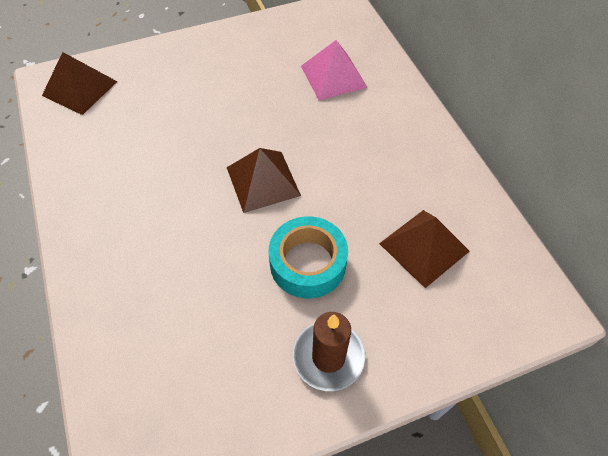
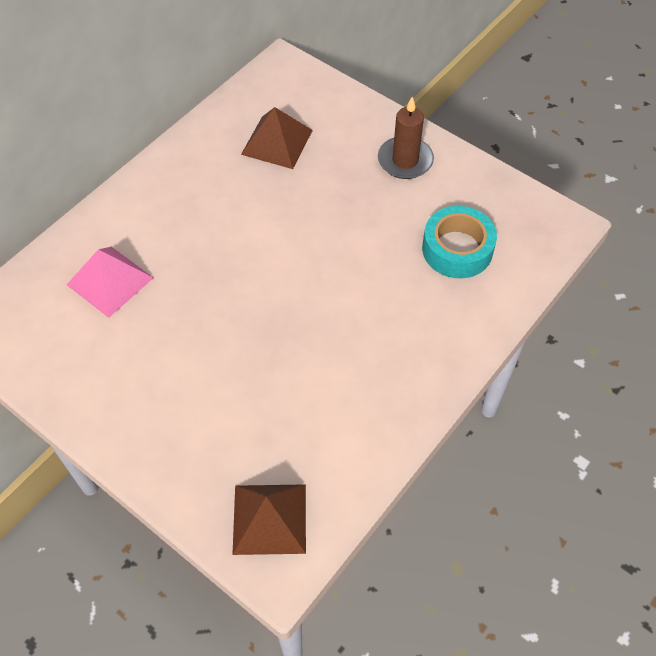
camera: 120 degrees left, 0 degrees up
(263, 181) = (283, 272): brown pyramid -> none
(308, 263) = (342, 203): turquoise tape -> turquoise tape (457, 249)

